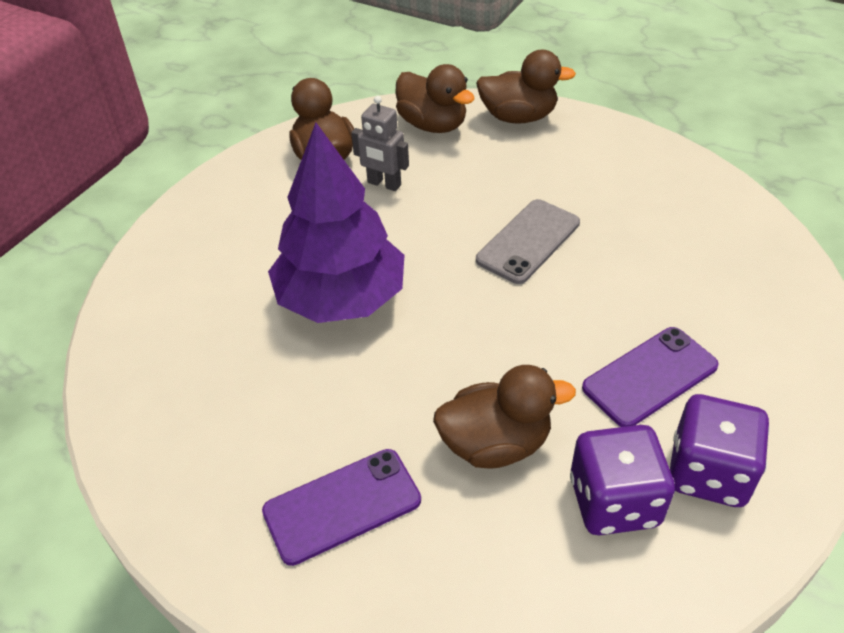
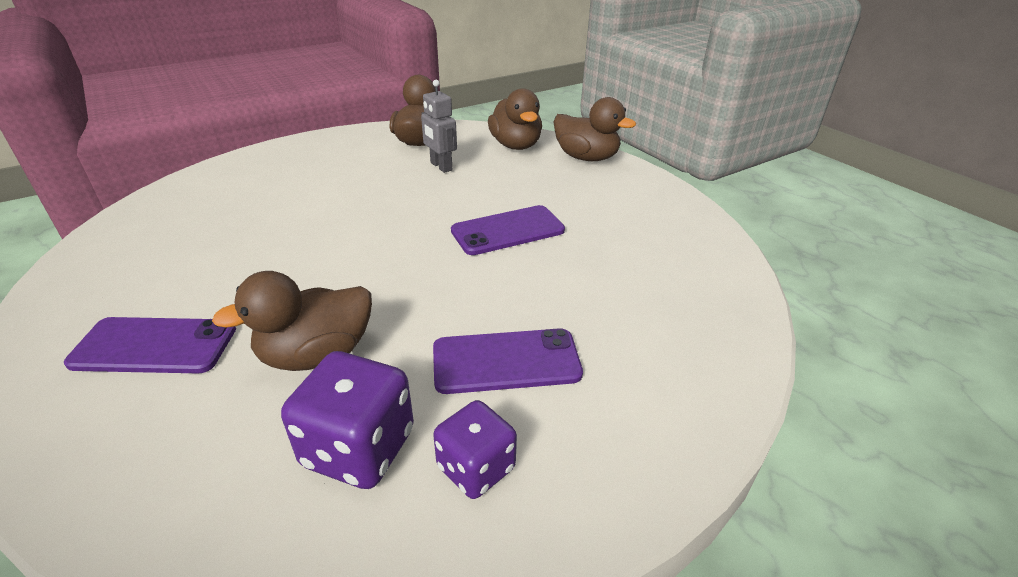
camera: 25 degrees right, 10 degrees down
(341, 298) = (329, 219): purple tree -> none
(495, 444) = (316, 355): brown duck -> brown duck turned 135 degrees clockwise
(528, 241) = (508, 230): grey phone -> purple phone
(708, 472) = (476, 468): purple dice -> purple dice, size x0.67

